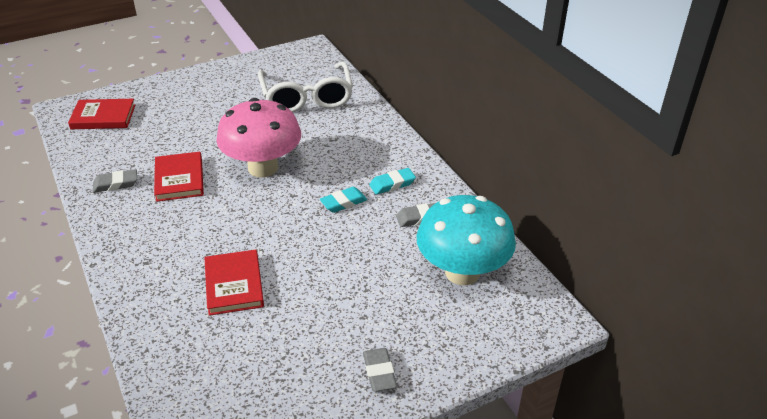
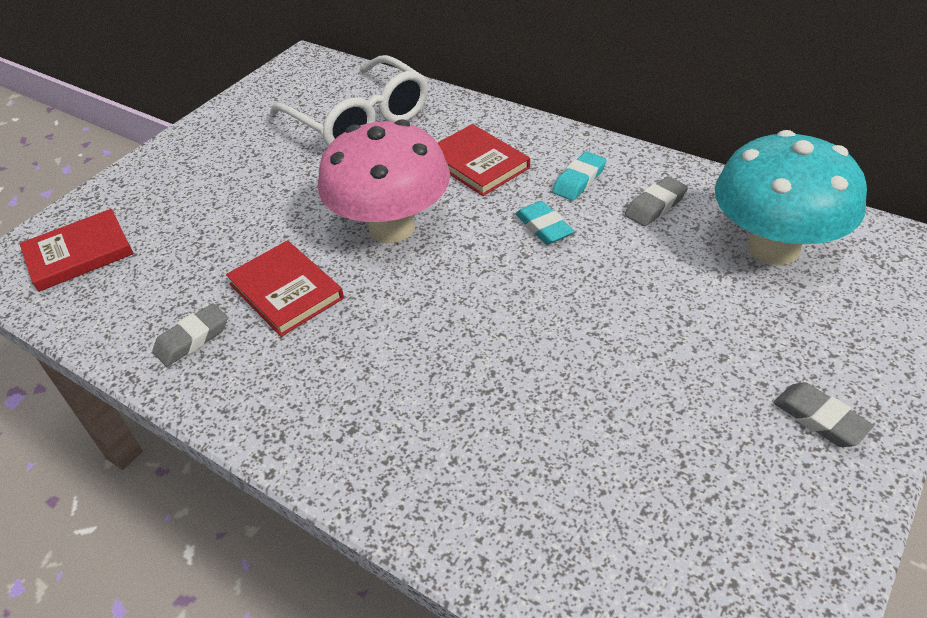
camera: 25 degrees left, 5 degrees up
(234, 285) = (513, 399): red book -> red book (477, 163)
(343, 202) = (544, 227): turquoise eraser -> turquoise eraser turned 60 degrees counterclockwise

